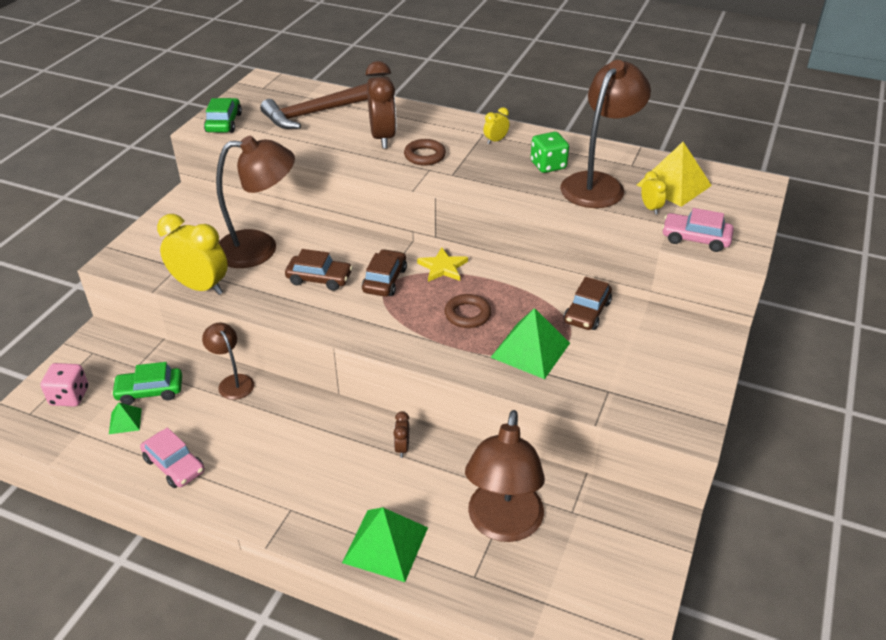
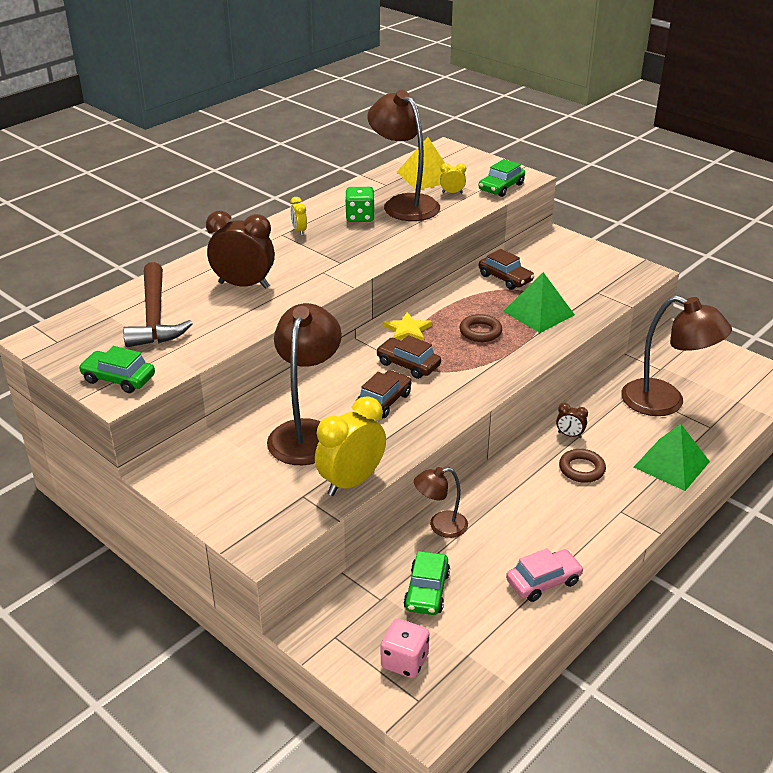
camera: 70 degrees left, 5 degrees down
(125, 421) = (465, 614): green pyramid -> none
(424, 156) = (297, 269): brown ring -> brown ring (581, 469)
(695, 239) = (501, 187): pink car -> green car

